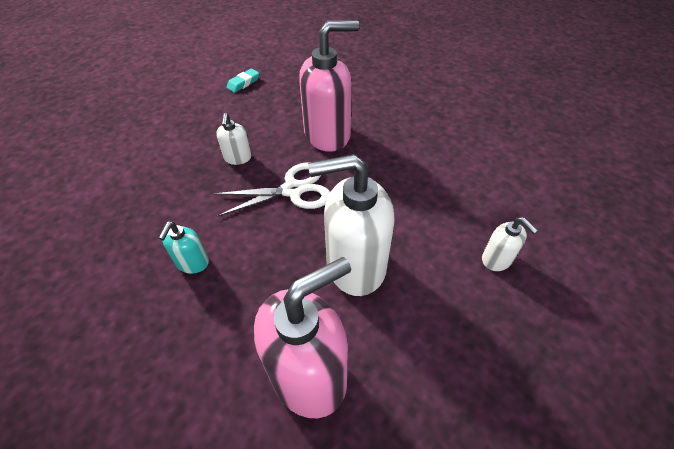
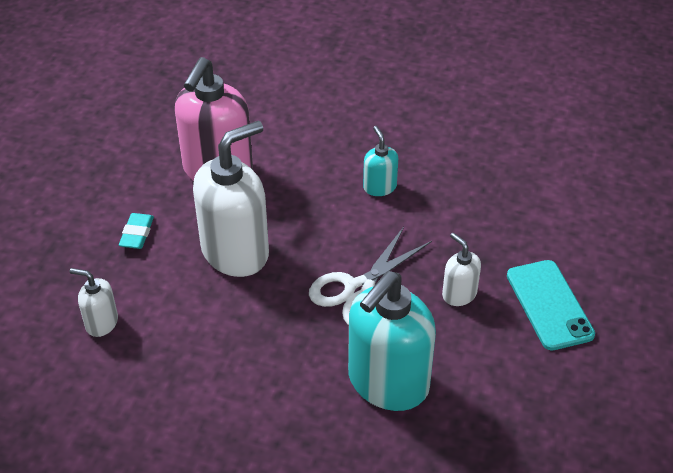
camera: 145 degrees right, 5 degrees down
(199, 130) = (549, 305): none -> turquoise phone
(243, 83) = (599, 411): turquoise eraser -> turquoise eraser (137, 234)
(328, 135) = (387, 383): pink soap dispenser -> turquoise soap dispenser

